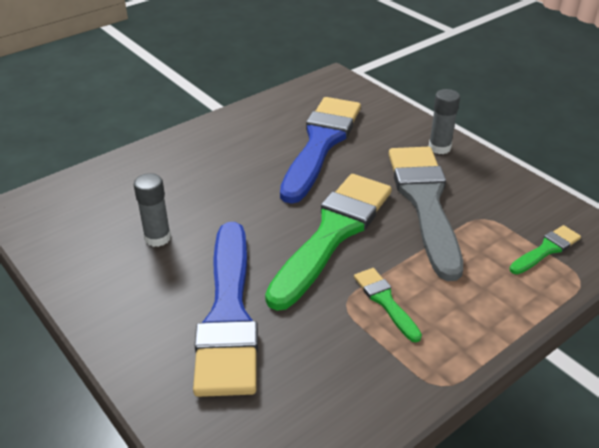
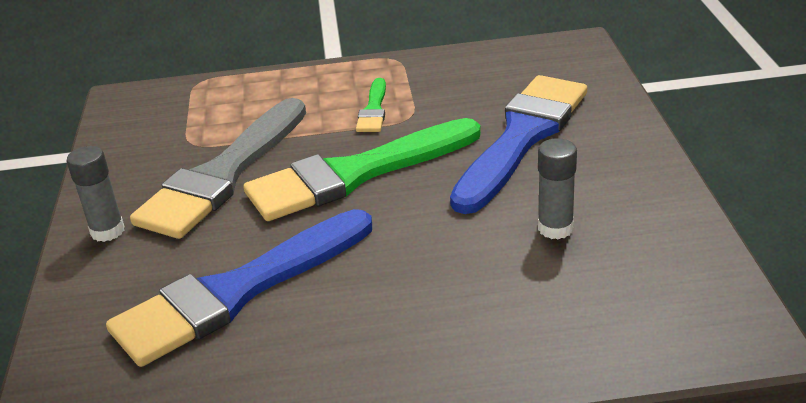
camera: 145 degrees left, 5 degrees down
(546, 249) = (186, 105): green brush -> none

